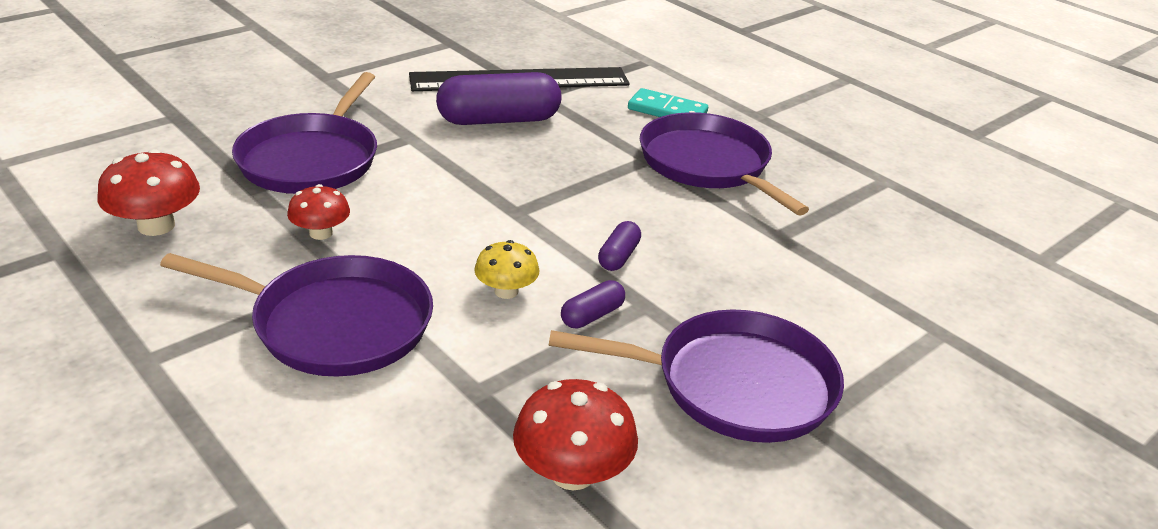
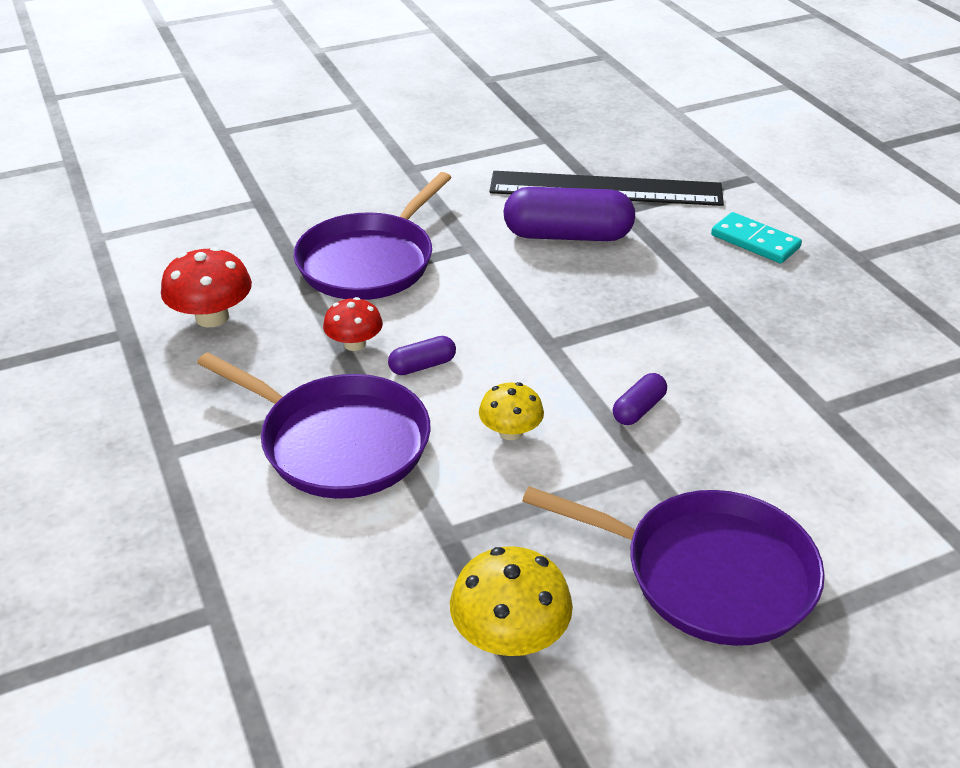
camera: 20 degrees right, 5 degrees up
(572, 472) = (510, 635): red mushroom -> yellow mushroom
(592, 315) = (587, 472): purple capsule -> purple capsule (422, 366)
(708, 164) = (777, 312): purple pan -> none

